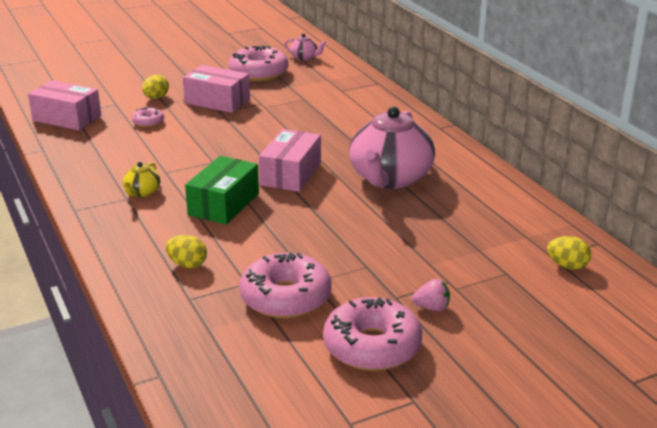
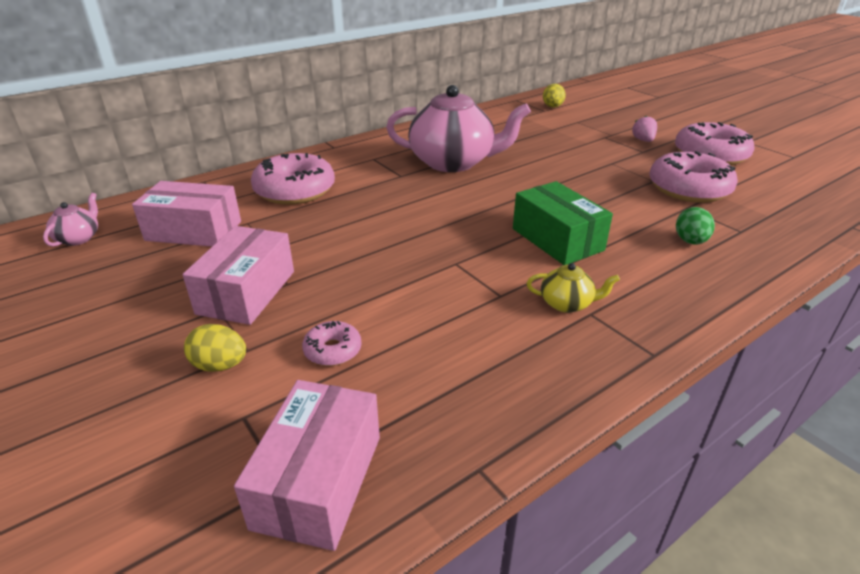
camera: 100 degrees left, 5 degrees up
(187, 264) = (690, 241): yellow egg -> green egg
(224, 204) = (557, 239): green box -> green box turned 45 degrees clockwise
(258, 73) = (131, 270): pink donut -> pink donut (295, 191)
(291, 174) = (466, 209): pink box -> pink box (194, 231)

